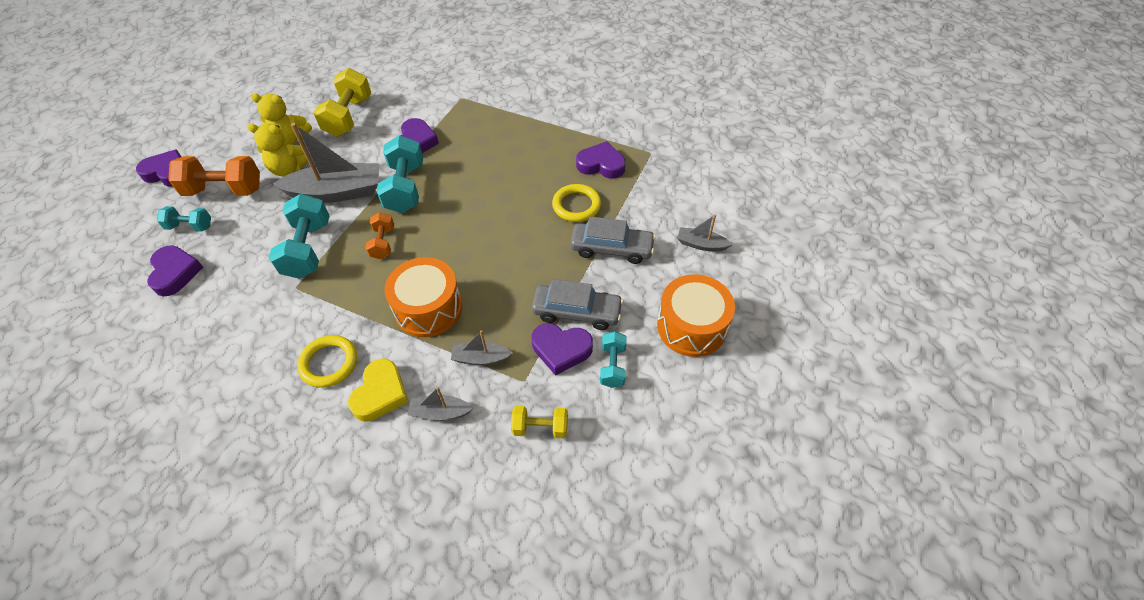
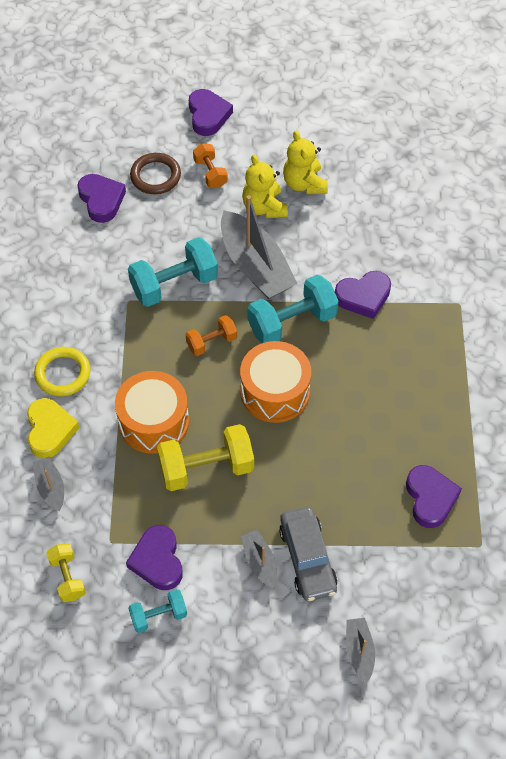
camera: 65 degrees right, 5 degrees up
(175, 273) = (101, 200): purple heart -> purple heart turned 75 degrees counterclockwise
(190, 226) = (155, 176): turquoise dumbbell -> brown ring
(224, 190) = (210, 173): orange dumbbell -> orange dumbbell, size x0.56
(349, 117) = (365, 214): yellow dumbbell -> yellow dumbbell (206, 468)
(380, 393) = (50, 430): yellow heart -> yellow heart turned 90 degrees counterclockwise
(481, 358) = (118, 494): grey boat -> grey boat (260, 562)
(576, 205) = (352, 498): yellow ring -> none
(577, 312) = (208, 557): grey car -> none
(691, 326) = (239, 677): orange drum -> orange drum (275, 392)

